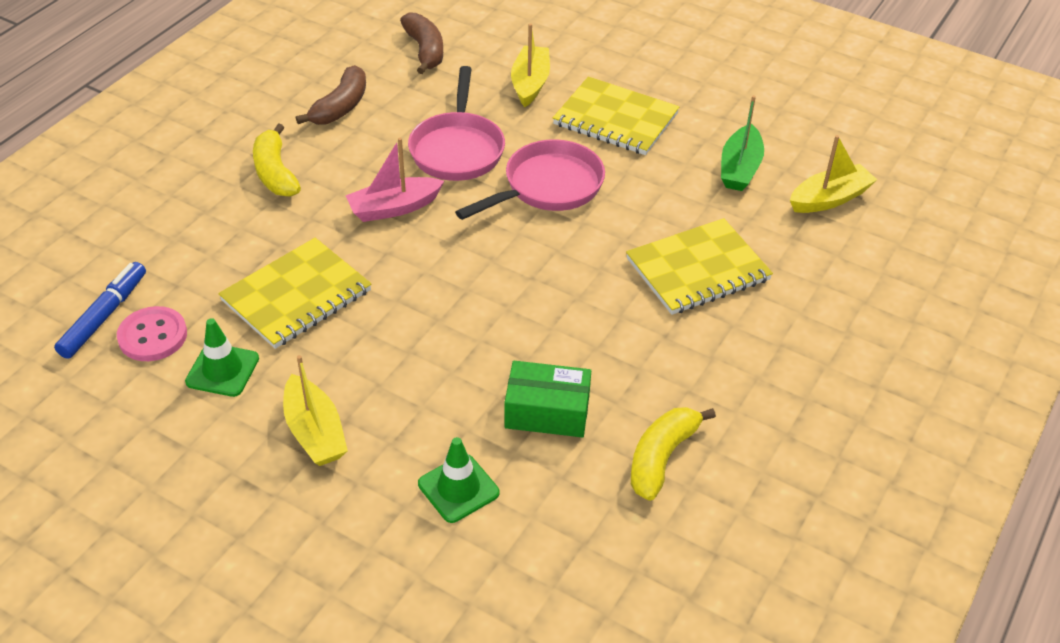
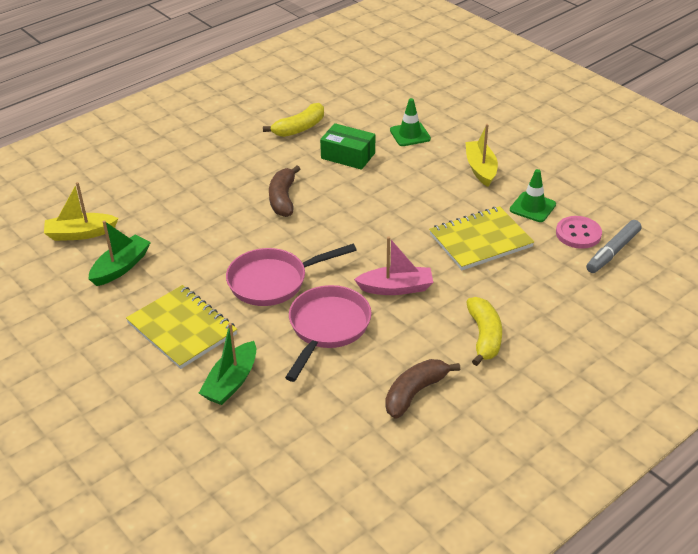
camera: 160 degrees left, 5 degrees down
(104, 316) = (613, 252): blue marker -> grey marker
(425, 51) = (312, 446): brown banana -> brown banana (283, 199)
(530, 83) = (231, 382): yellow boat -> green boat
(698, 270) = (209, 207): yellow notebook -> none

